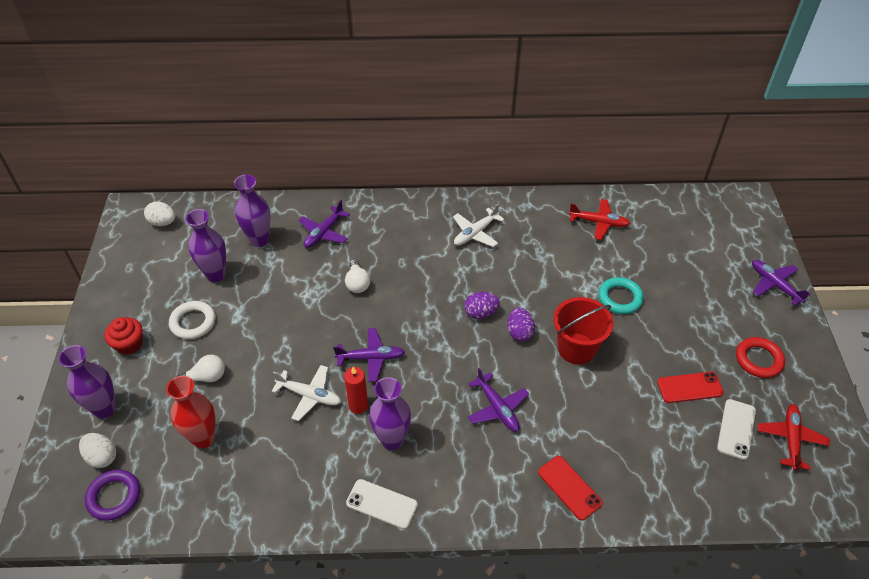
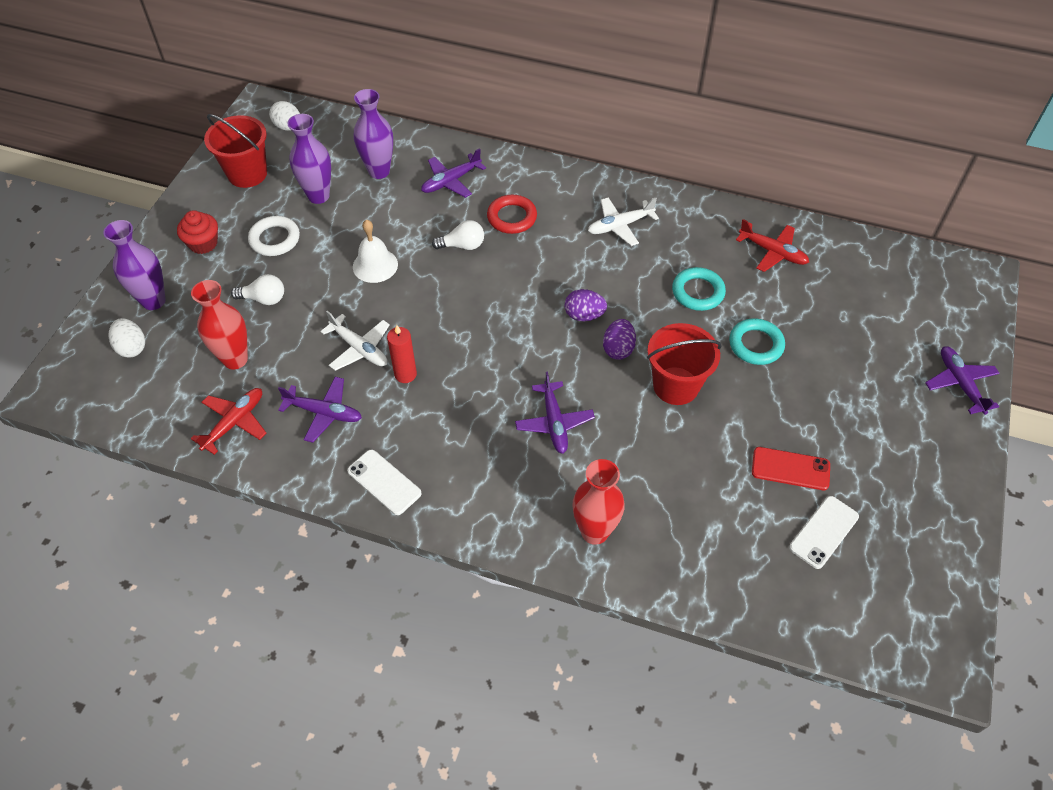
camera: 20 degrees right, 5 degrees up
(114, 497) = (127, 389): purple ring -> none
(143, 272) = (247, 174): none -> red bucket
(291, 320) = (375, 265): none -> white bell
(357, 283) = (462, 245): white light bulb -> white light bulb turned 105 degrees counterclockwise
(371, 358) = (441, 329): purple plane -> purple plane (324, 413)
(392, 440) = (424, 420): purple vase -> none
(558, 269) = (698, 292): none -> turquoise ring
(569, 487) = (594, 532): red phone -> red vase
(758, 360) = (893, 463): red ring -> red ring (512, 217)
(790, 439) = (886, 564): red plane -> red plane (234, 422)

